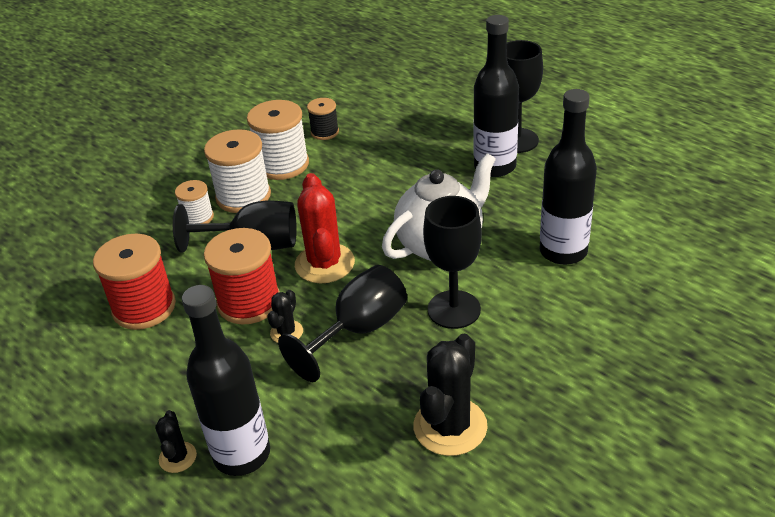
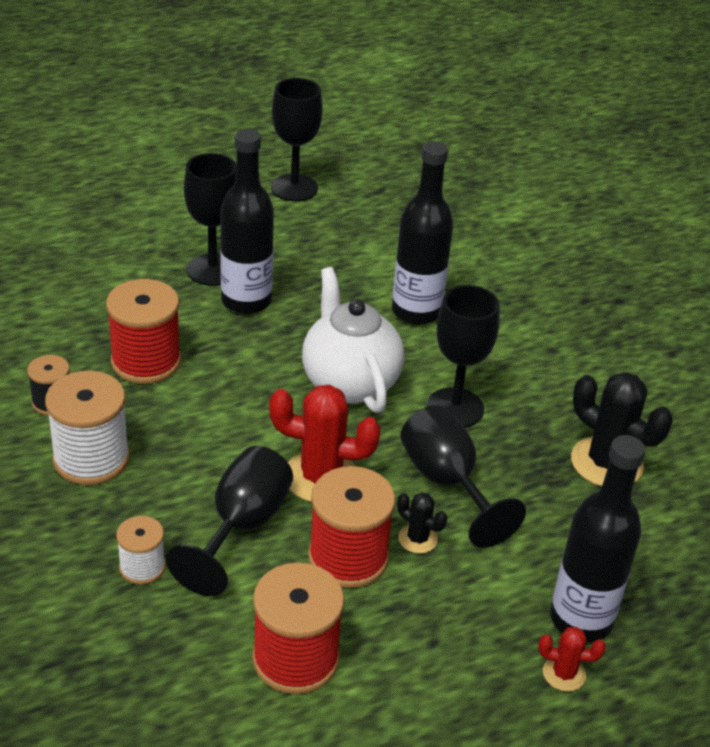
camera: 75 degrees left, 0 degrees up
(178, 457) = (564, 674): black cactus -> red cactus
(243, 196) = (131, 512): white spool -> none
(391, 150) = (146, 361): none -> red spool
(664, 139) = (294, 188): none -> black goblet

